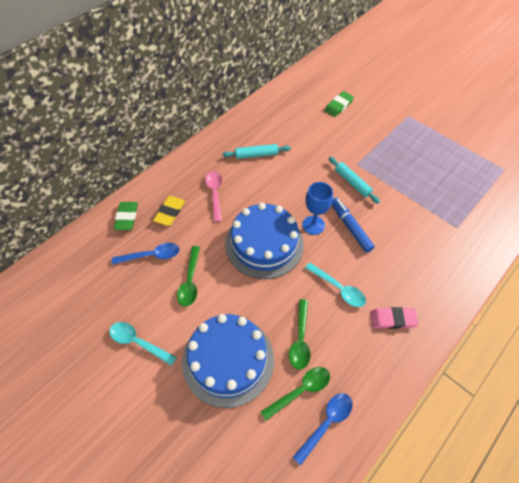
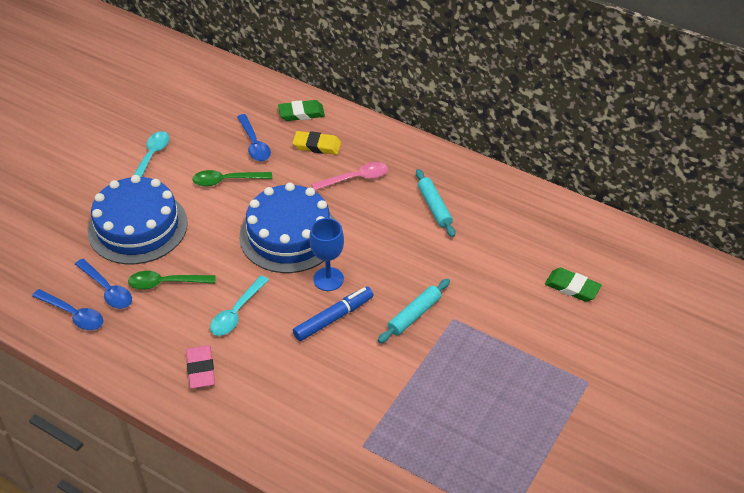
camera: 80 degrees right, 10 degrees down
(300, 391) = (107, 289): green spoon -> blue spoon

